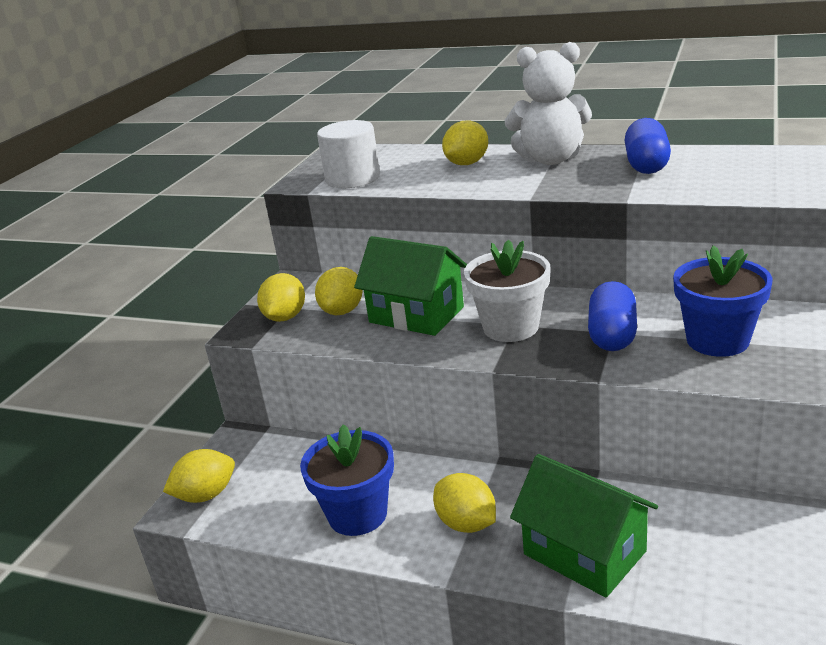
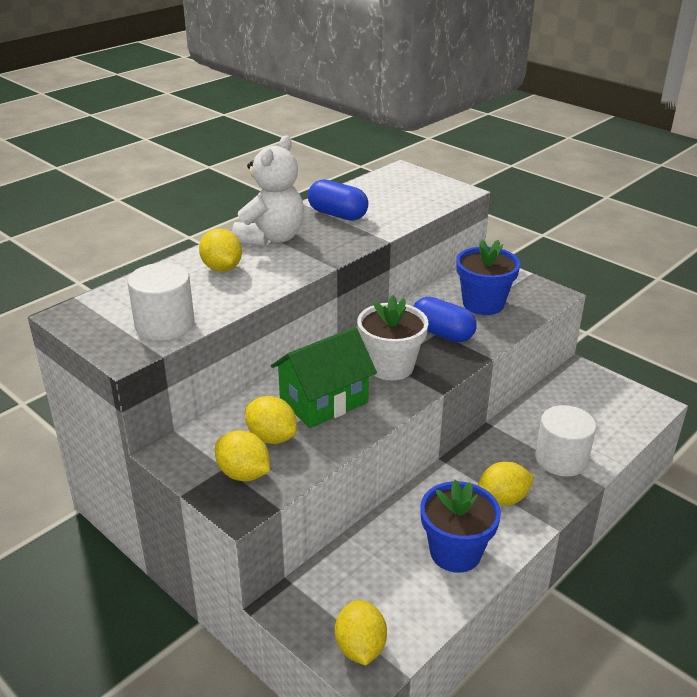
camera: 70 degrees left, 5 degrees up
(584, 553) = (561, 459): green house -> white cylinder

